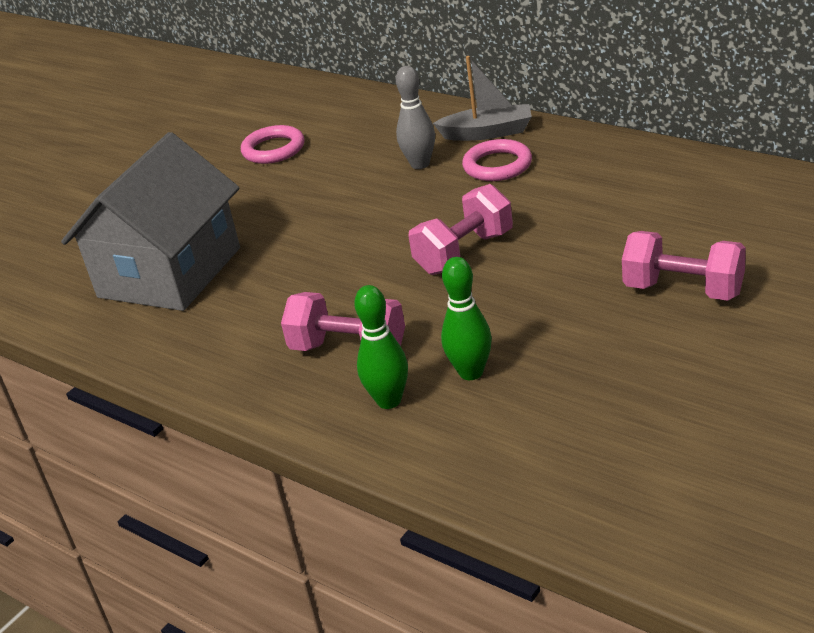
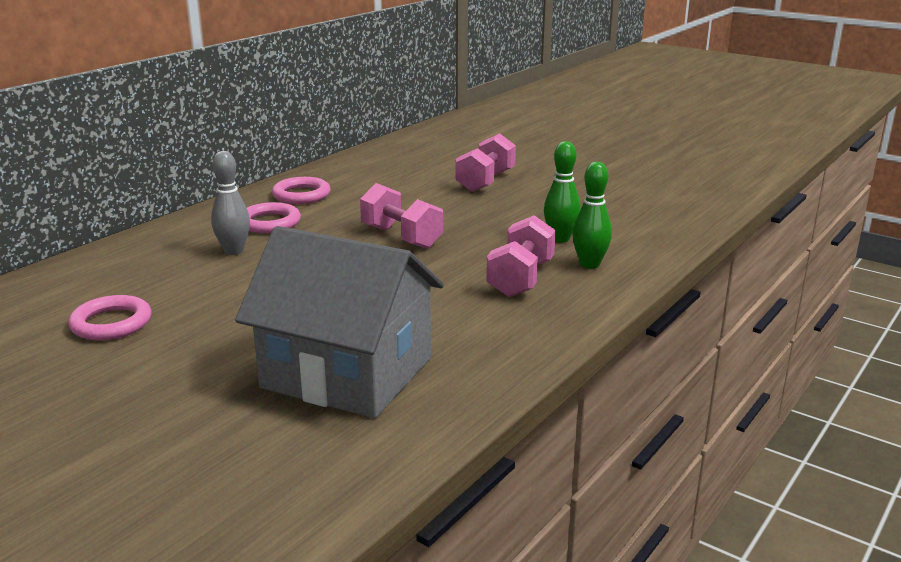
camera: 95 degrees left, 10 degrees down
(487, 133) = (205, 224): grey boat -> none
(589, 165) = (301, 195): none -> pink ring

